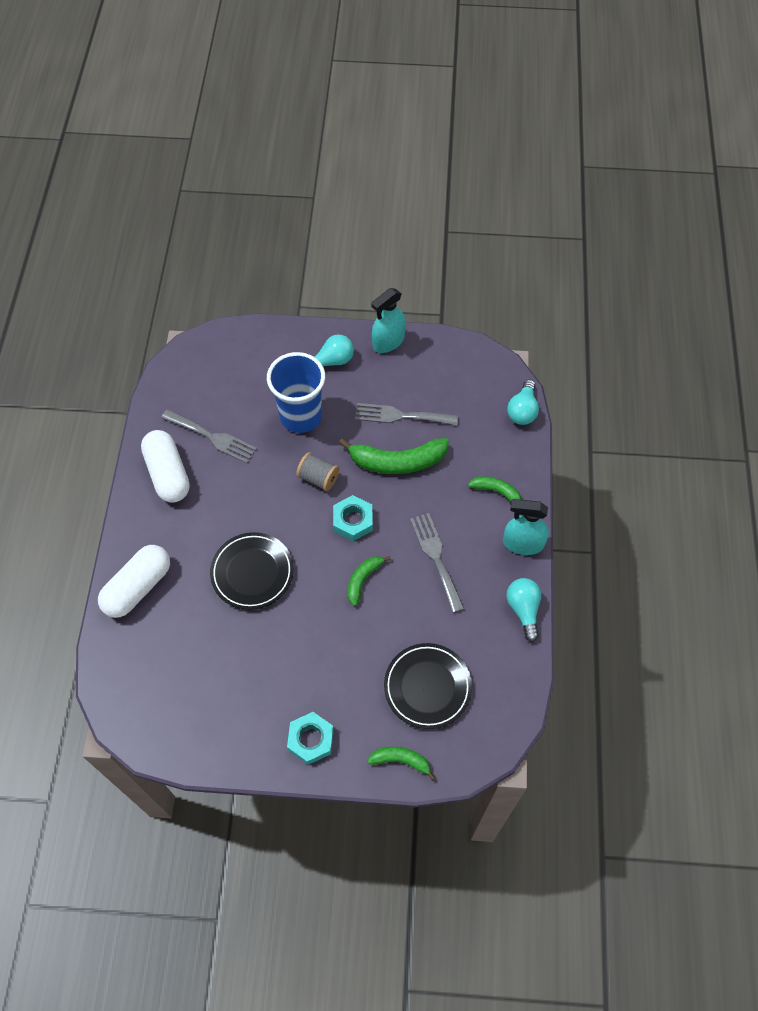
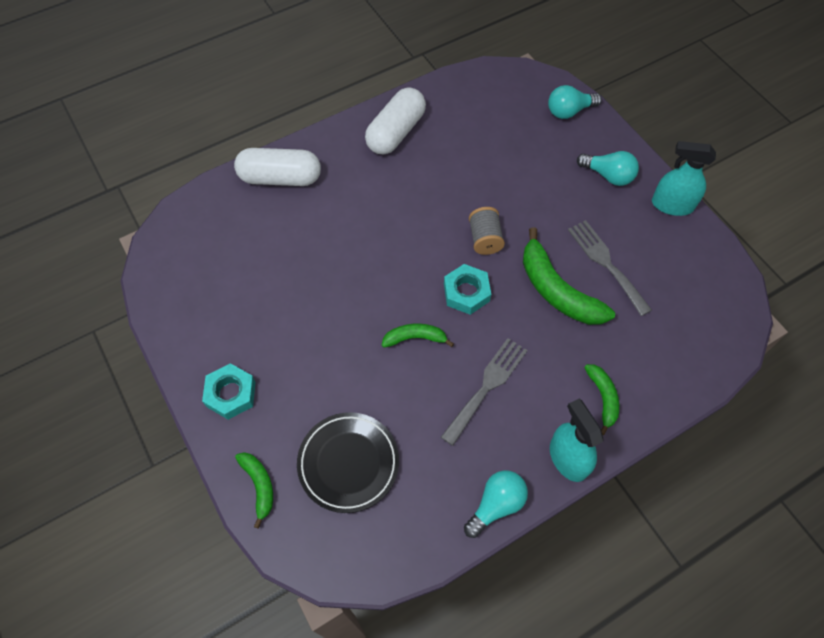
camera: 55 degrees right, 0 degrees up
(212, 437) = (455, 140): grey fork -> none
(252, 573) = (354, 248): black plate -> none
(301, 416) = (532, 188): blue cup -> none
(522, 410) = (714, 365): turquoise light bulb -> turquoise light bulb (569, 111)

